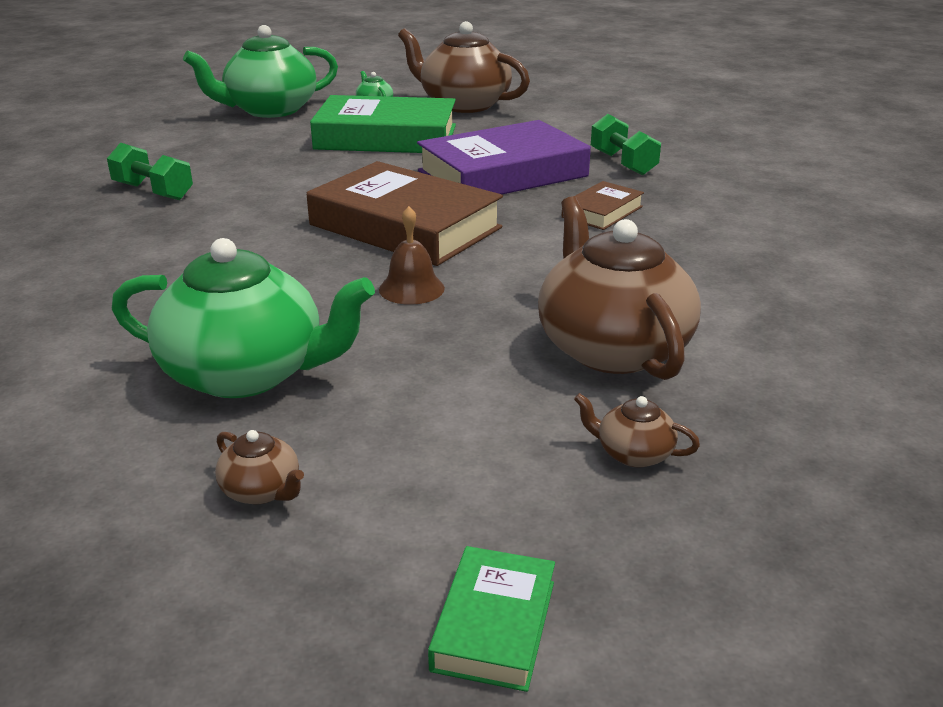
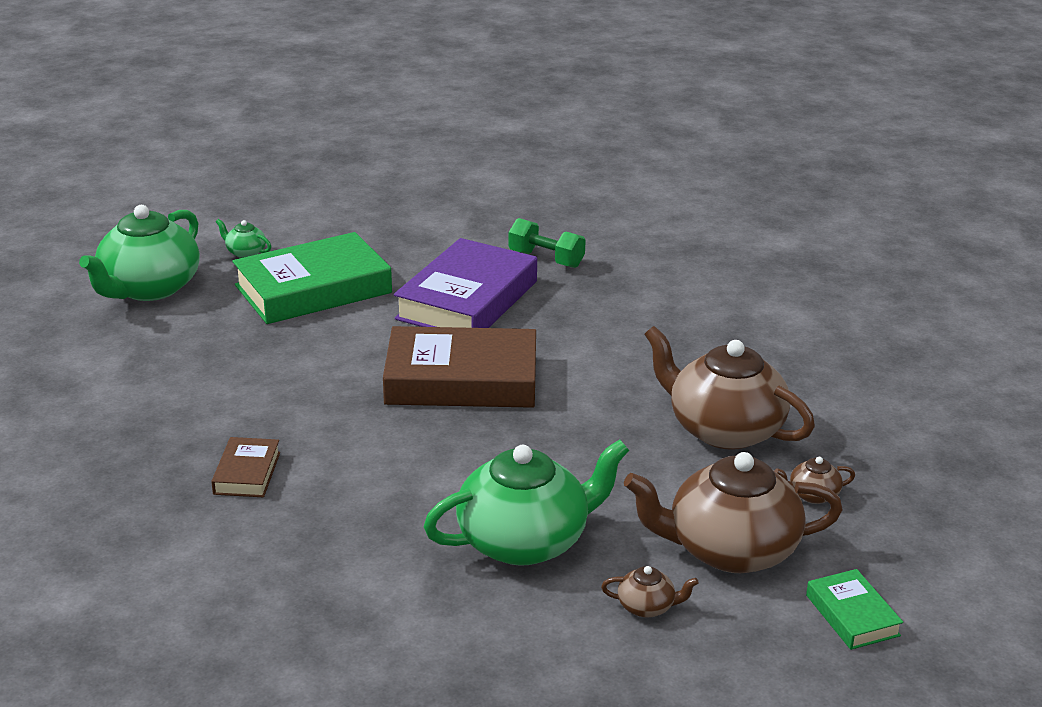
camera: 35 degrees left, 0 degrees up
(153, 191) = (192, 419): green dumbbell -> none
(411, 288) = (542, 433): brown bell -> none
(463, 104) = (329, 228): brown teapot -> brown teapot (730, 550)
(602, 212) = (588, 315): brown book -> brown book (247, 473)

